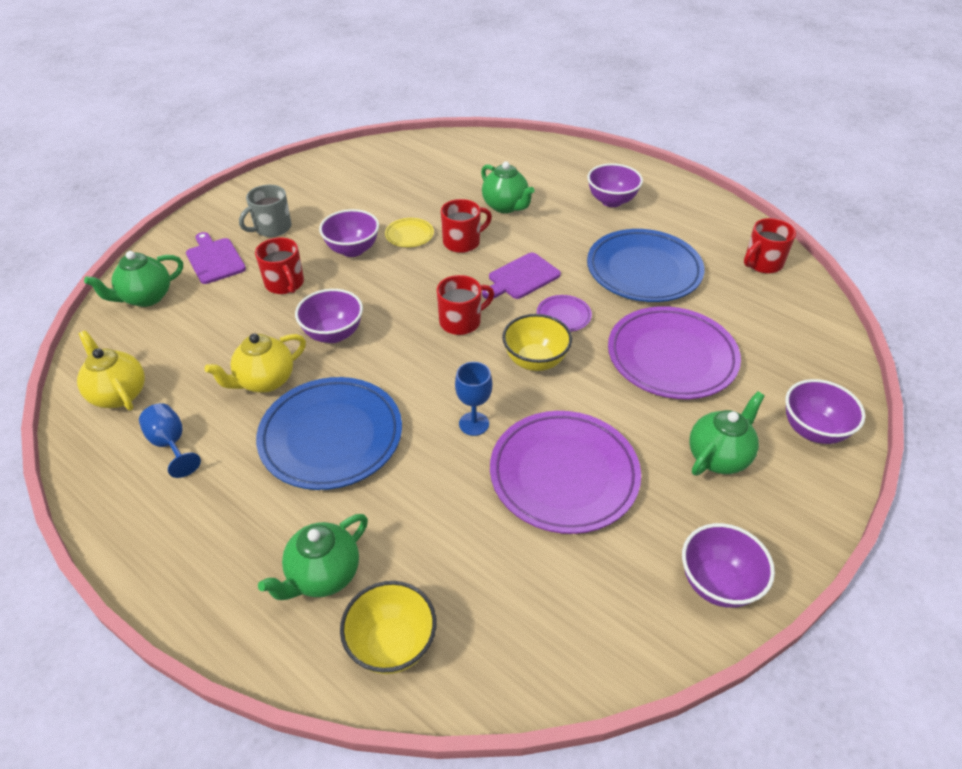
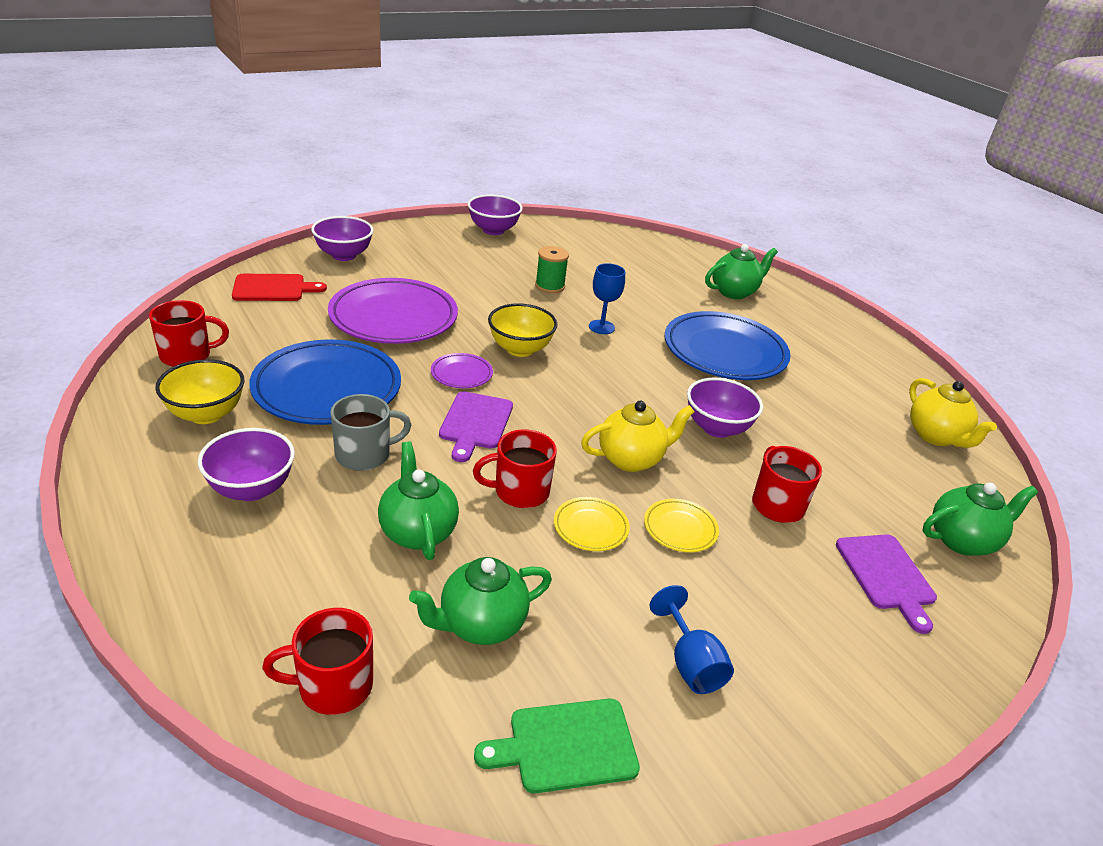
camera: 165 degrees left, 10 degrees down
(171, 444) = (865, 384): blue goblet -> blue goblet (690, 663)
(265, 381) = (788, 406): yellow teapot -> yellow teapot (631, 459)
(272, 228) = (806, 610): grey mug -> grey mug (364, 455)
(352, 249) = (680, 528): purple bowl -> yellow plate
(388, 155) = (566, 746): none -> green cutting board
(392, 644) = (695, 261): yellow bowl -> yellow bowl (206, 414)
(461, 322) = (573, 400): red mug -> red mug (333, 686)
(521, 277) = (475, 423): purple cutting board -> purple cutting board turned 120 degrees clockwise
(564, 475) = (550, 286): purple plate -> green spool
(718, 457) = (430, 264): green teapot -> green teapot (481, 624)
(805, 351) = (273, 288): none -> red cutting board

